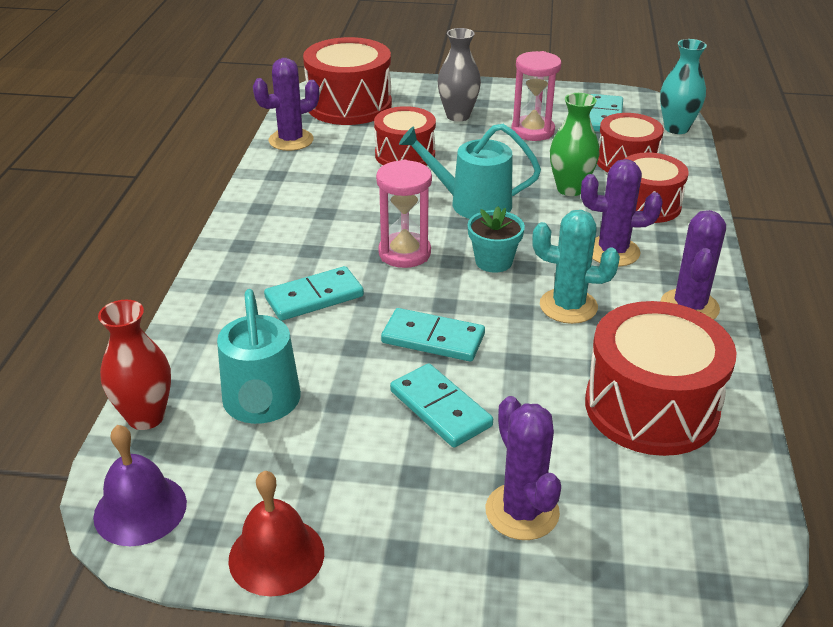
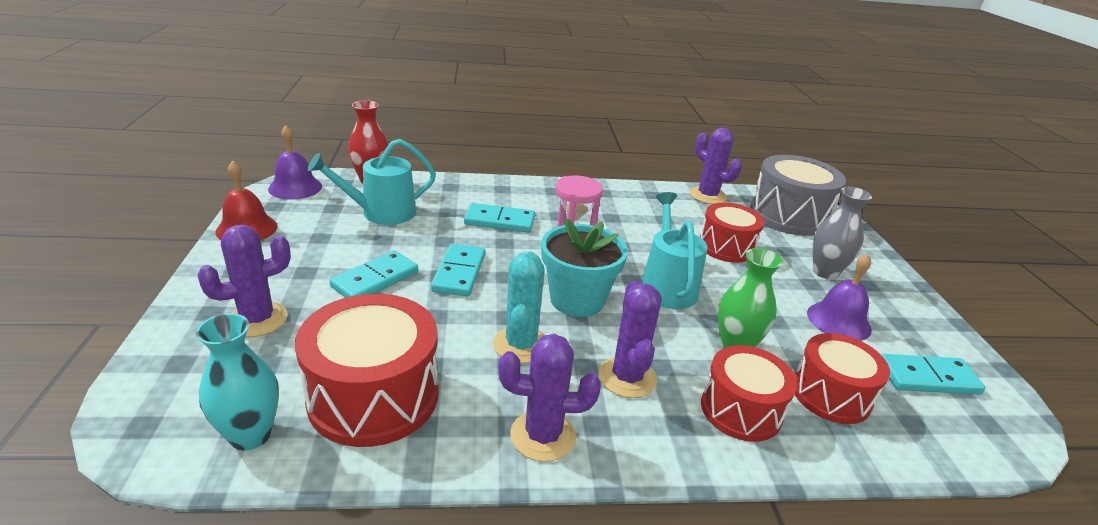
camera: 75 degrees right, 5 degrees down
(314, 297) = (499, 221): turquoise domino -> turquoise domino turned 45 degrees counterclockwise
(349, 105) = (788, 215): red drum -> grey drum
(493, 261) = (577, 300): turquoise flower pot -> turquoise flower pot, size x1.60
(532, 131) = (838, 321): pink hourglass -> purple bell
(676, 128) = (966, 449): turquoise vase -> turquoise vase (250, 435)

